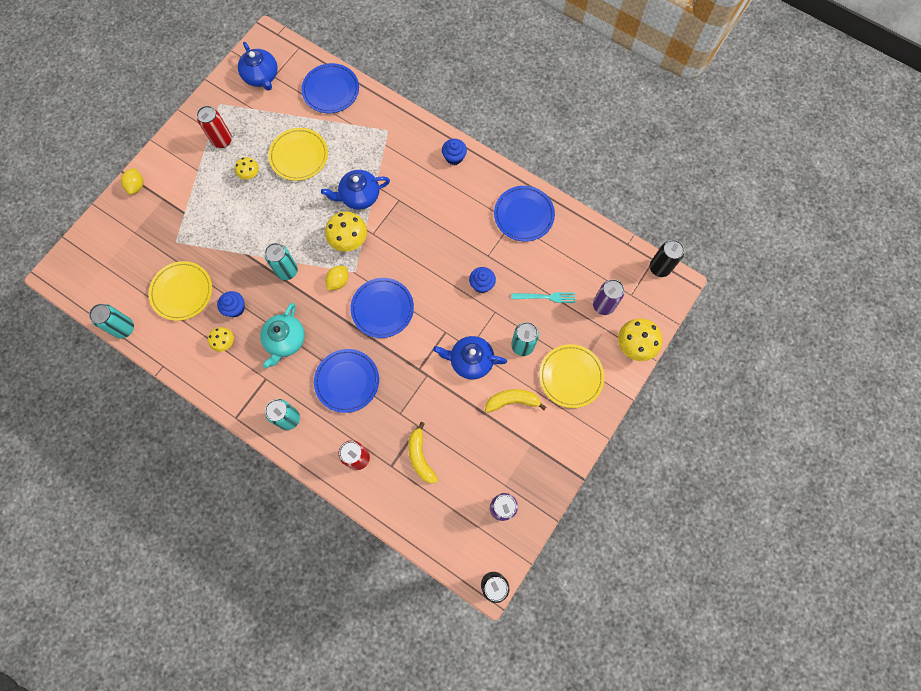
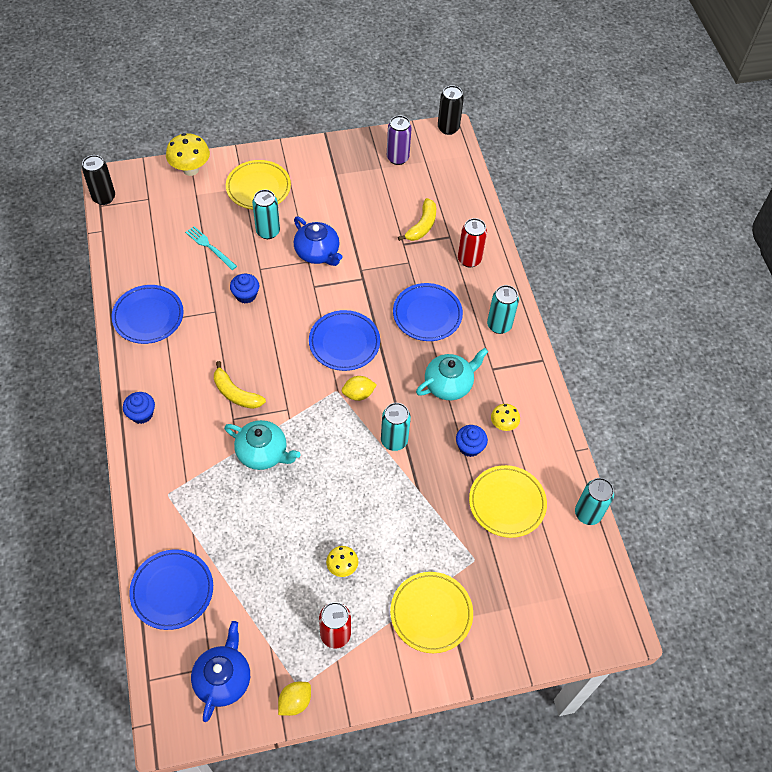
camera: 140 degrees left, 15 degrees down
(136, 186) = (468, 661): yellow lemon -> yellow lemon (295, 702)
(299, 156) = (276, 544): yellow plate -> yellow plate (431, 613)
(349, 241) = (314, 420): yellow mushroom -> none
(359, 196) = (263, 453): blue teapot -> turquoise teapot
(512, 401) = (317, 206): yellow banana -> yellow banana (235, 393)
(603, 305) = (177, 208): purple can -> none

